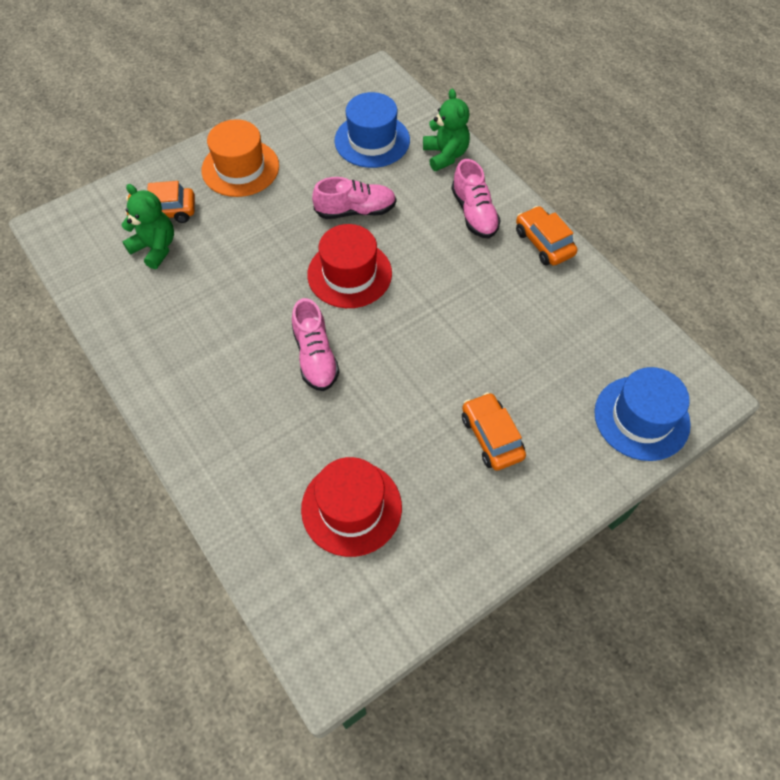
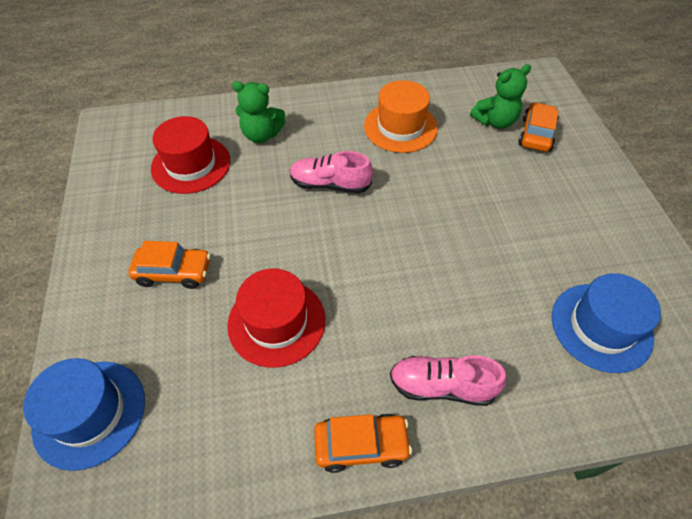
camera: 115 degrees right, 5 degrees down
(240, 168) = (581, 197): orange hat -> orange hat (400, 127)
(349, 274) = (406, 236): red hat -> red hat (276, 322)
(355, 211) = (489, 270): pink shoe -> none
(445, 155) = (555, 400): green teddy bear -> green teddy bear (261, 135)

